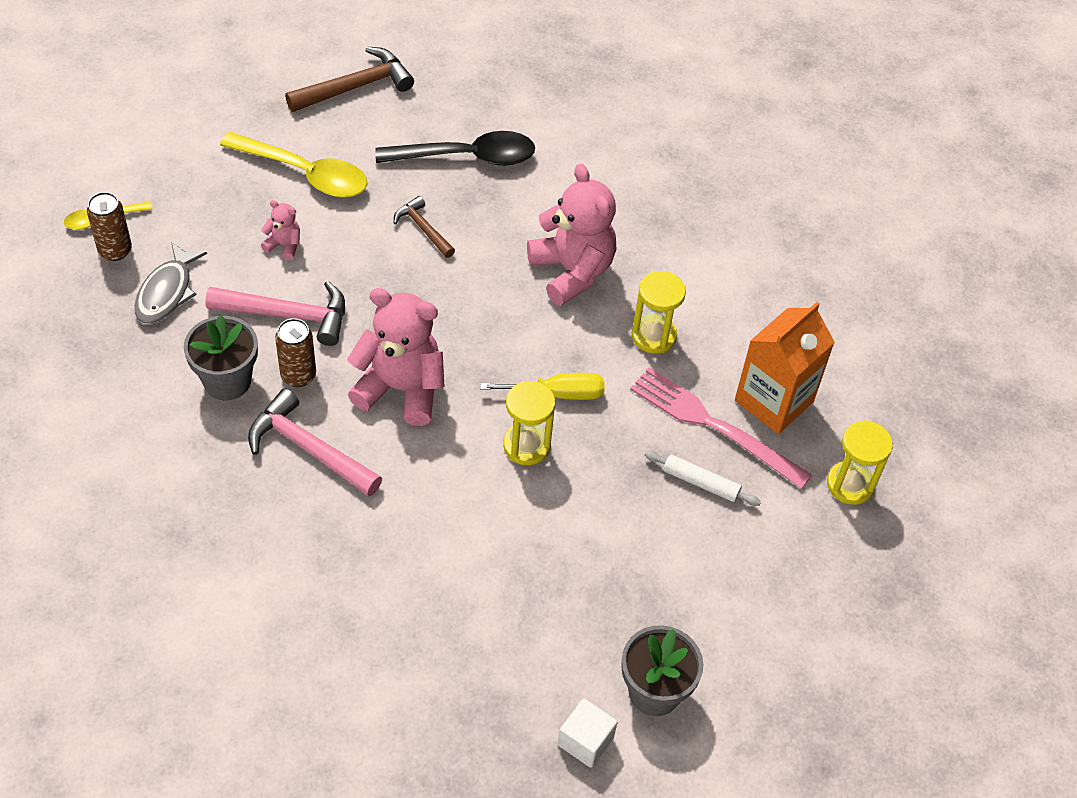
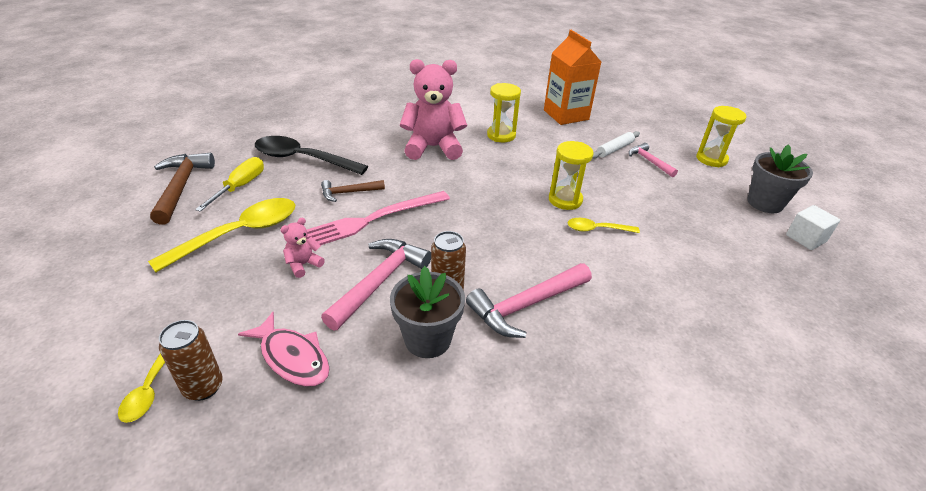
camera: 65 degrees left, 15 degrees down
(166, 292) = (292, 357): grey fish -> pink fish
(401, 389) = (490, 241): pink teddy bear -> none
(467, 157) = (302, 159): black spoon -> black spoon turned 90 degrees counterclockwise
(478, 491) = (596, 229): none -> yellow spoon
(557, 393) = (528, 177): yellow screwdriver -> yellow screwdriver (240, 186)
(690, 532) = (649, 161): none -> pink hammer
(713, 426) = (575, 135): pink fork -> pink fork (372, 220)
(850, 484) = (628, 110): yellow hourglass -> yellow hourglass (711, 159)

